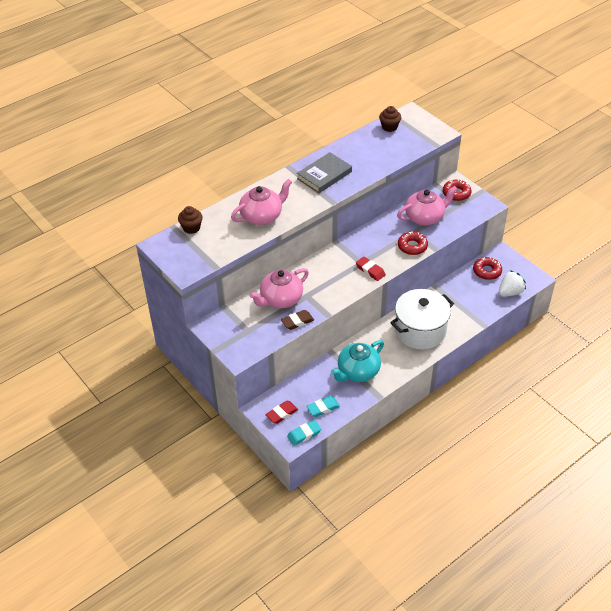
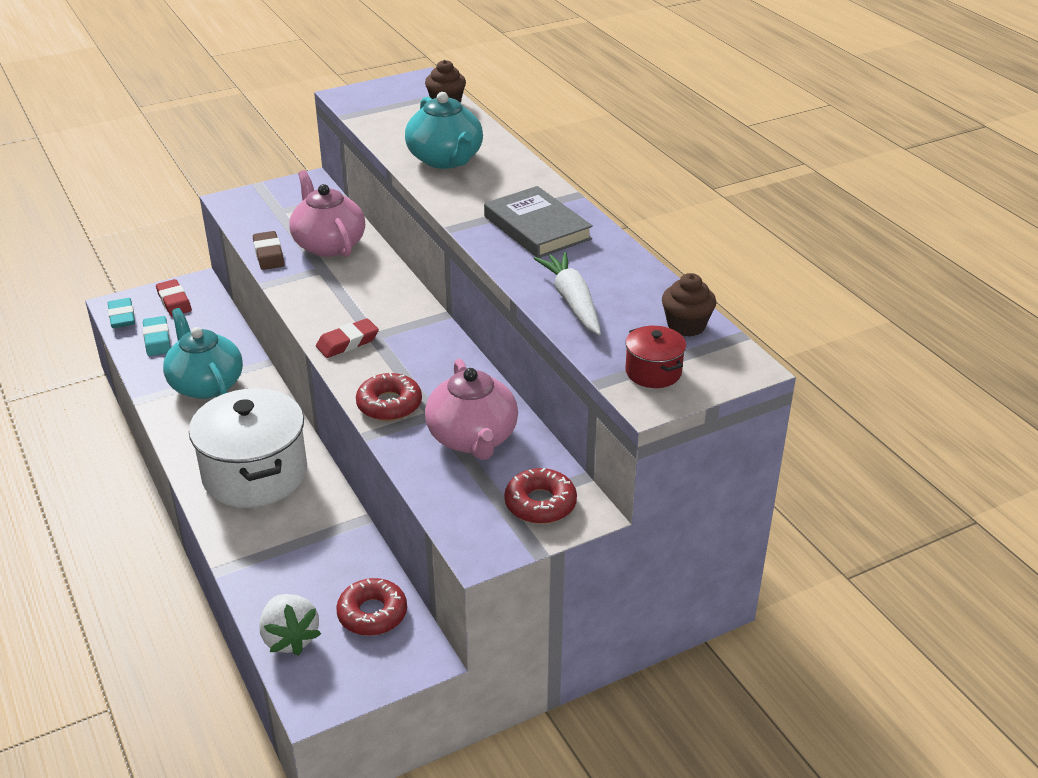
camera: 100 degrees right, 10 degrees down
(262, 216) = (445, 159): pink teapot -> turquoise teapot
(383, 158) = (572, 302): none -> white carrot
(424, 133) = (653, 372): none -> red pot

